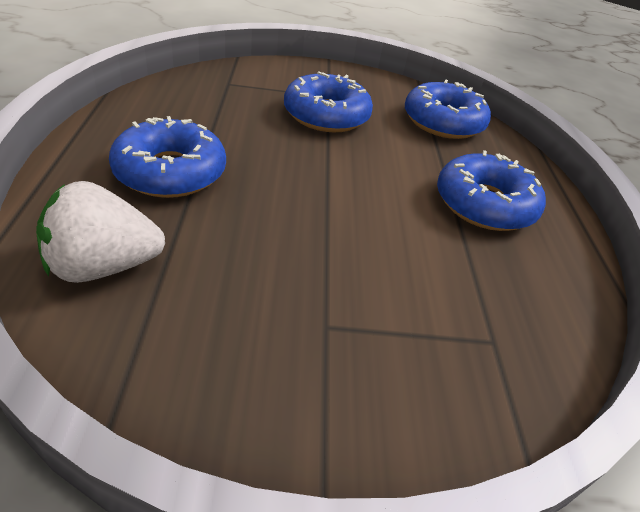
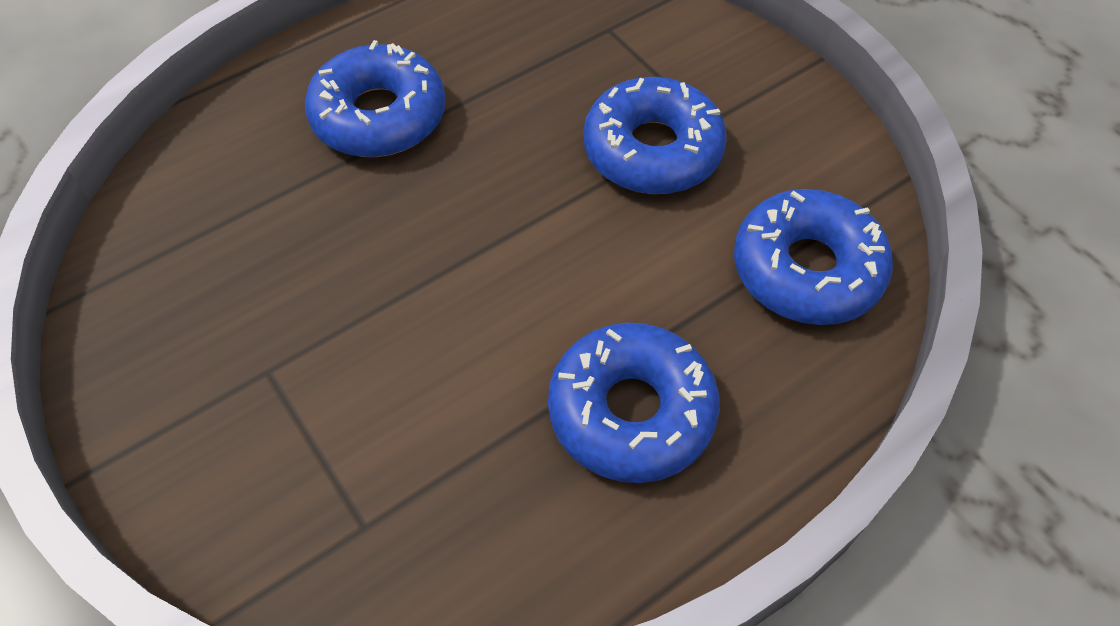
camera: 60 degrees right, 15 degrees up
(104, 266) = (210, 176): white strawberry -> none

